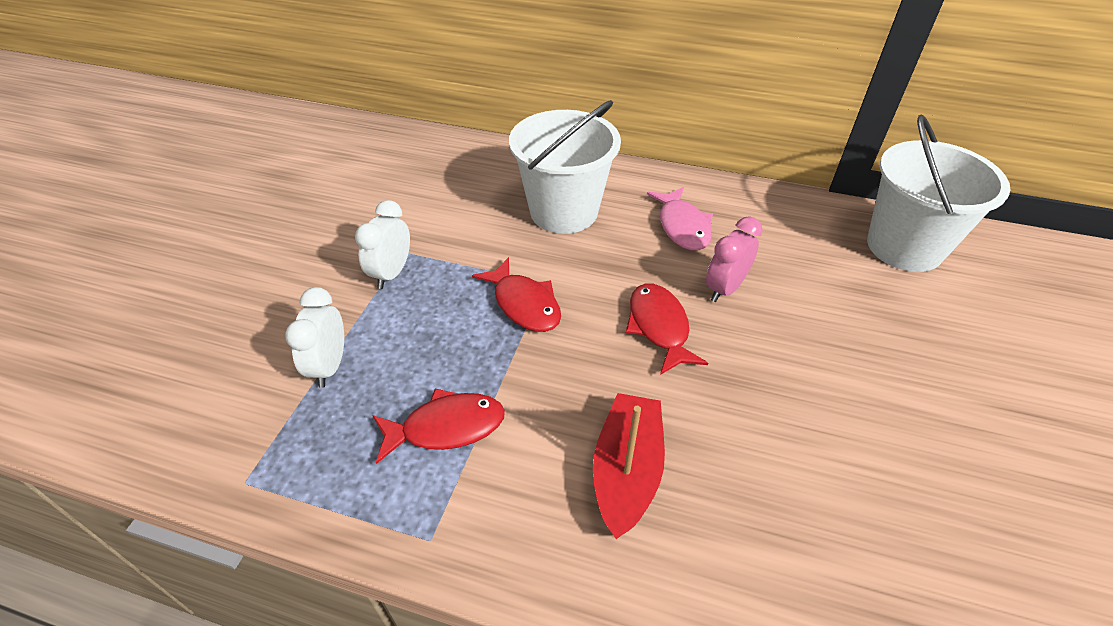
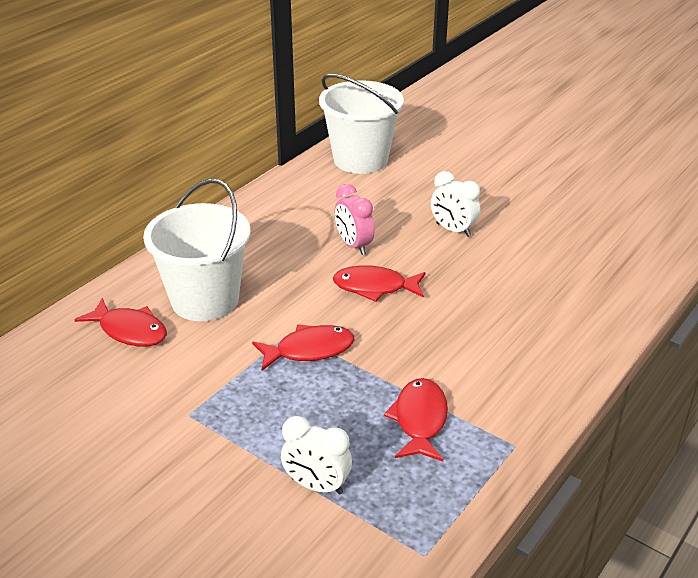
camera: 70 degrees left, 10 degrees down
(391, 273) = (215, 427): white clock -> white clock (453, 230)
(498, 183) = (129, 331): none -> red fish
(627, 471) = (493, 338): red boat -> none
(682, 226) = (272, 243): pink fish -> none

